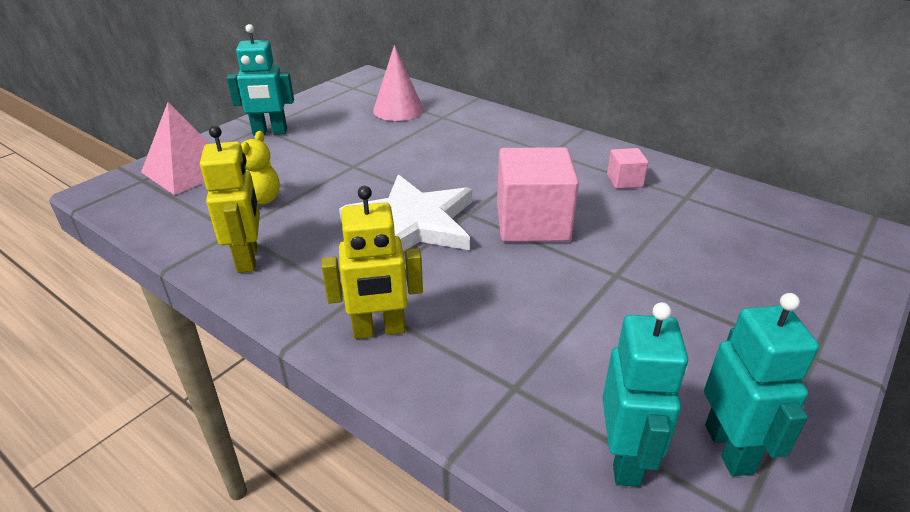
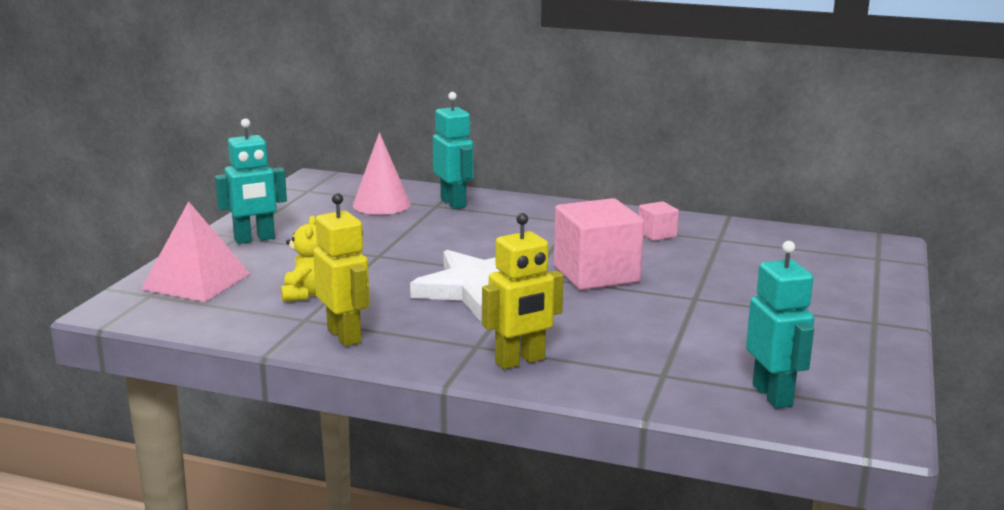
camera: 20 degrees left, 15 degrees down
(729, 449) = (842, 378): turquoise robot -> turquoise robot (453, 203)

